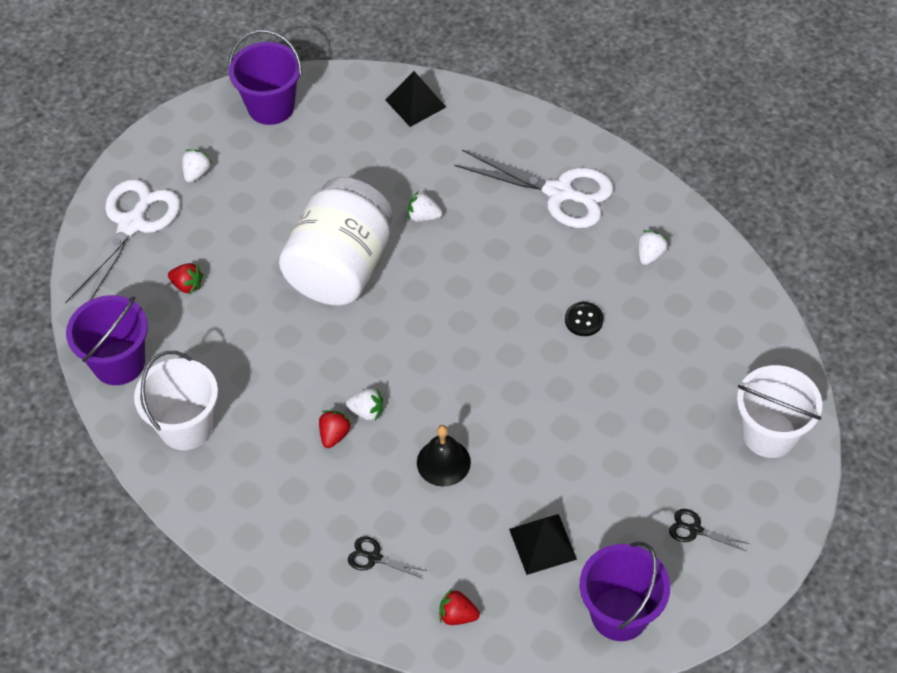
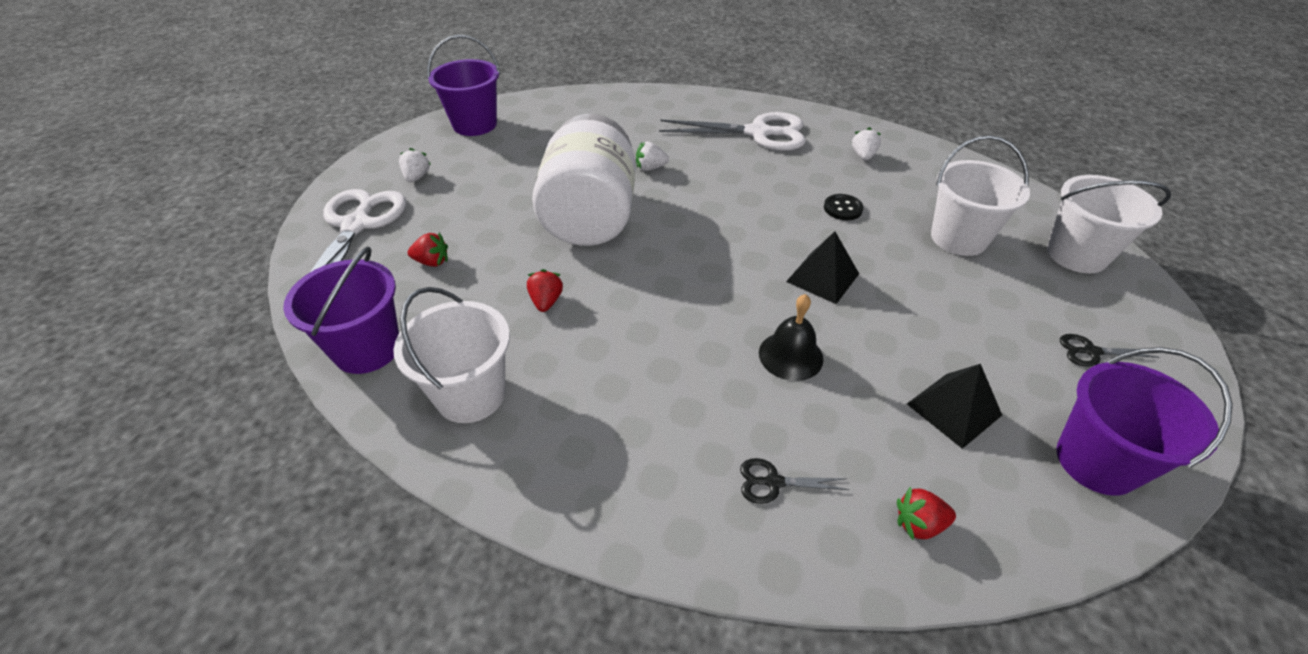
camera: 20 degrees left, 10 degrees down
(334, 435) = (654, 359): red strawberry -> red strawberry (546, 301)
(366, 411) = (679, 328): white strawberry -> none
(415, 103) = (603, 103): black pyramid -> black pyramid (822, 277)
(671, 385) = (958, 238): none -> white bucket

